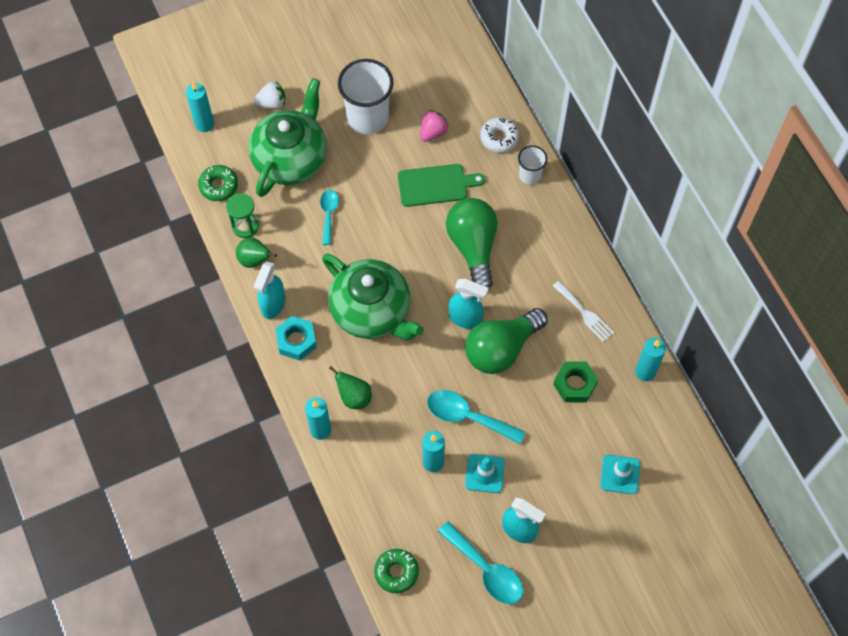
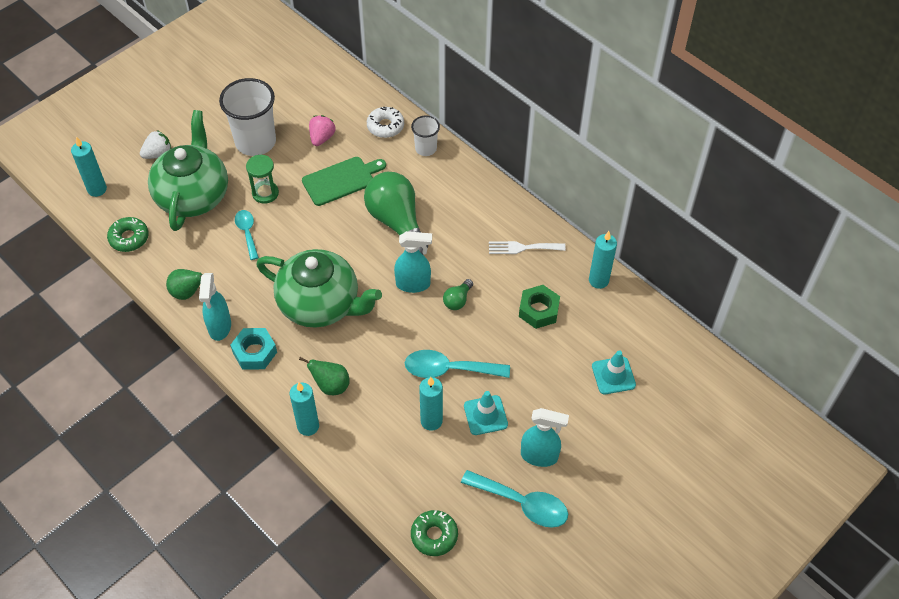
camera: 20 degrees left, 10 degrees down
(245, 226) = (167, 266): green hourglass -> green hourglass (265, 193)
(501, 348) = (457, 300): green light bulb -> green light bulb, size x0.44
(584, 313) = (522, 248): white fork -> white fork turned 150 degrees clockwise

